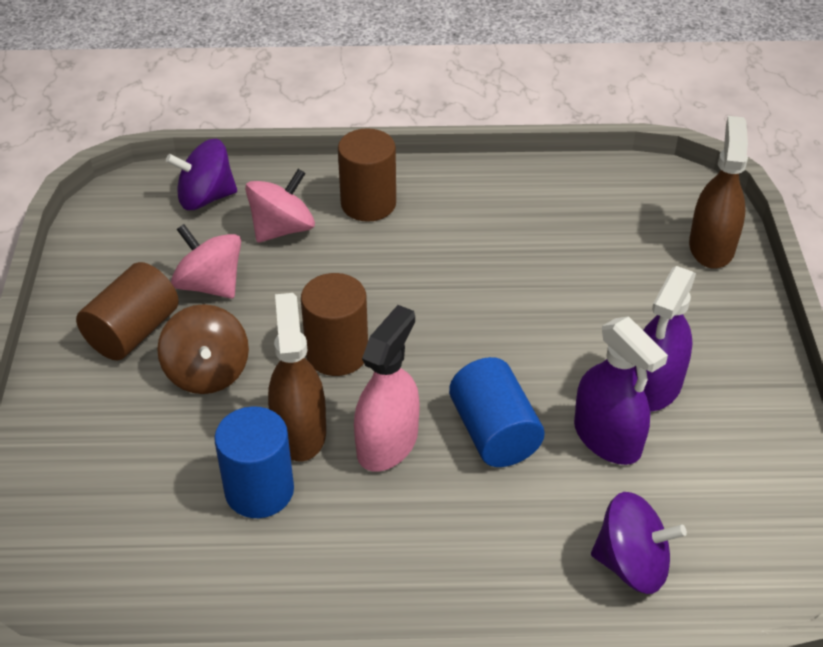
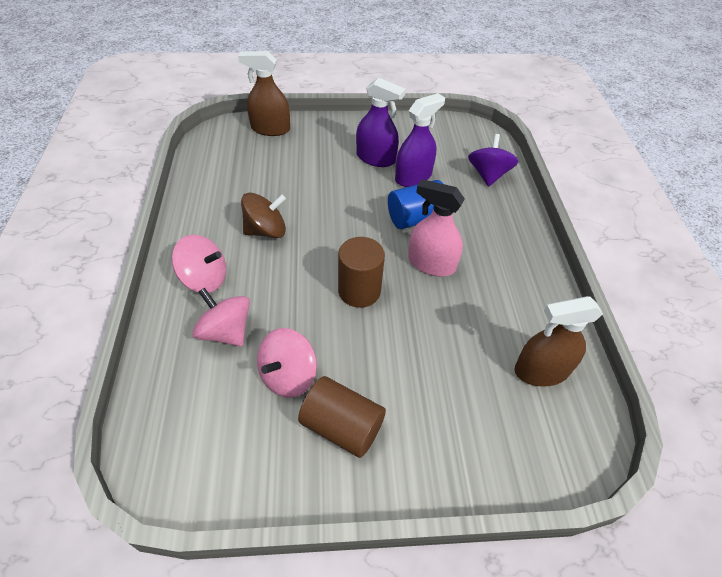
camera: 95 degrees left, 5 degrees up
(206, 197) = (174, 393): purple spinning top -> none
(207, 372) = (382, 366): brown spinning top -> brown spinning top (266, 231)
(259, 490) = (479, 325): blue cylinder -> none
(299, 431) = (429, 307): brown spray bottle -> brown spray bottle (541, 370)
(368, 204) = (204, 279): brown cylinder -> pink spinning top

